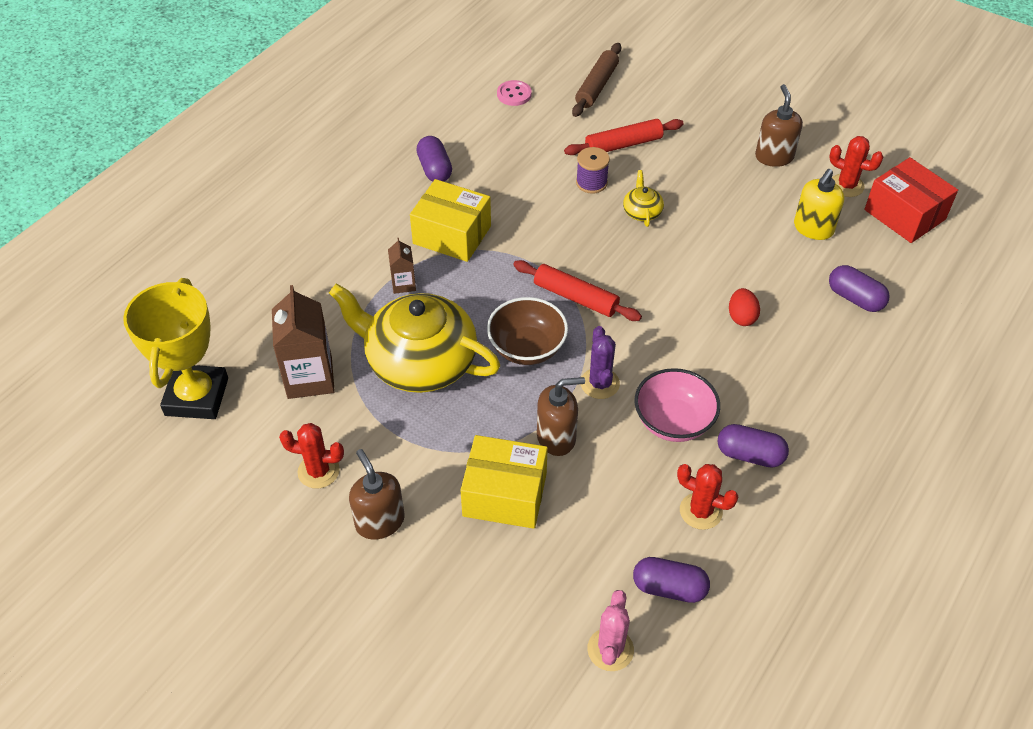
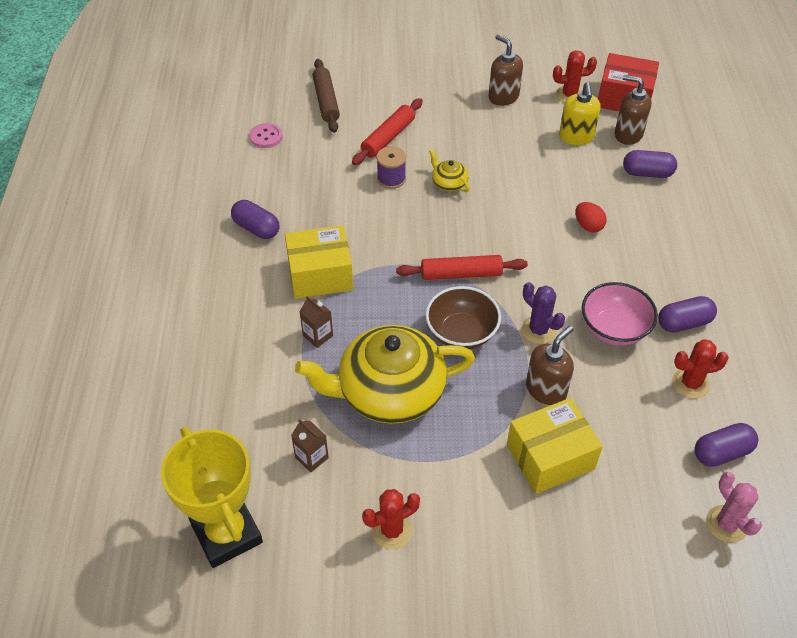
camera: 35 degrees left, 0 degrees up
(310, 378) = (311, 457): brown carton -> brown carton, size x0.52
(379, 521) = (478, 539): brown soap dispenser -> brown soap dispenser (628, 134)

